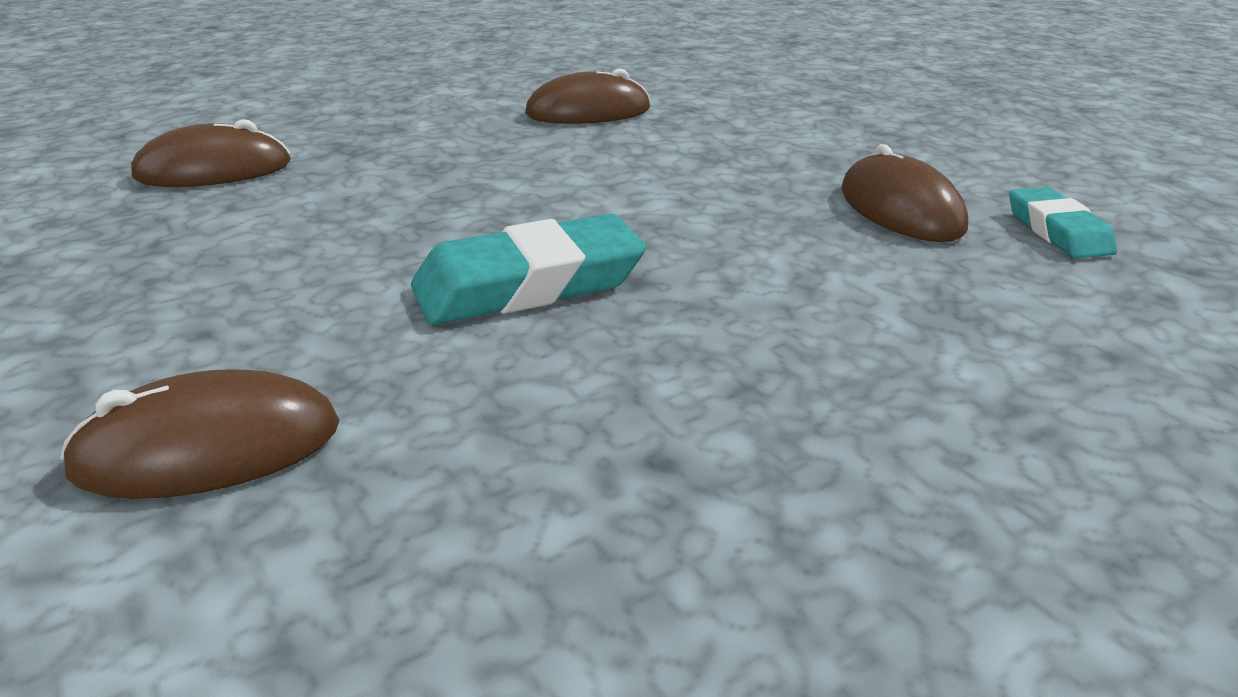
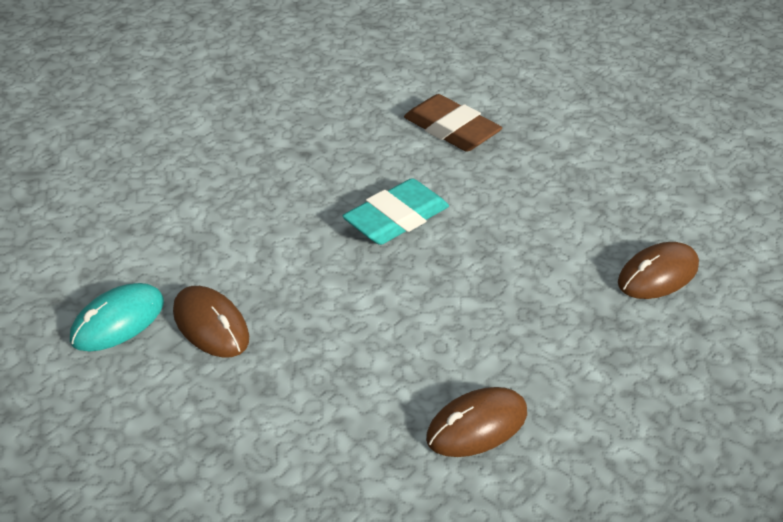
camera: 160 degrees right, 10 degrees up
(208, 448) = (451, 130): brown mouse -> brown eraser
(1057, 231) = (118, 321): turquoise eraser -> turquoise mouse

